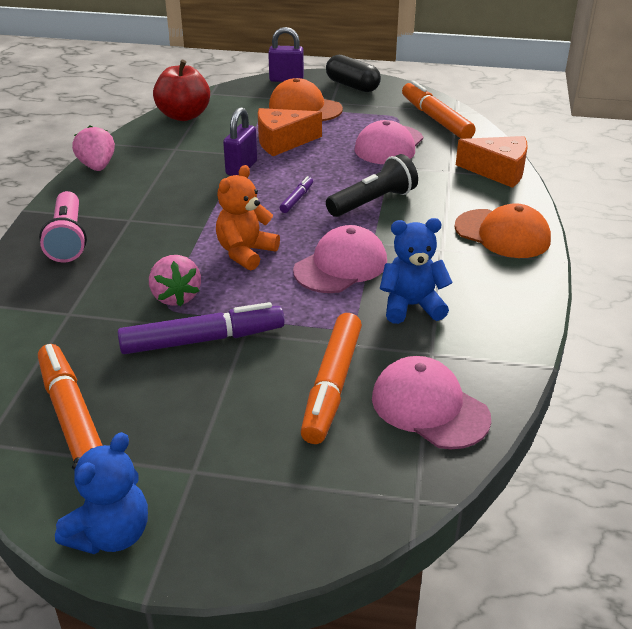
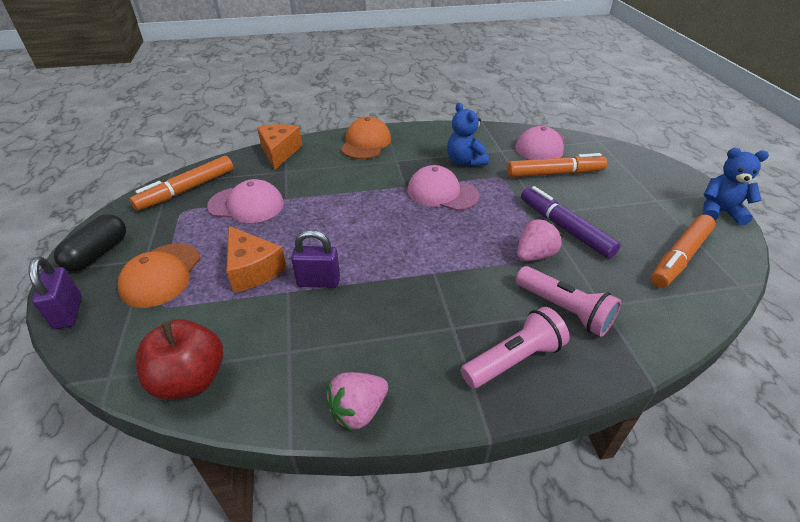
camera: 110 degrees left, 5 degrees up
(88, 286) = (564, 310): none -> pink flashlight
(245, 253) = (456, 238): orange teddy bear -> none
(297, 199) = (362, 233): purple marker -> none
(373, 202) = (348, 195): black flashlight -> none

